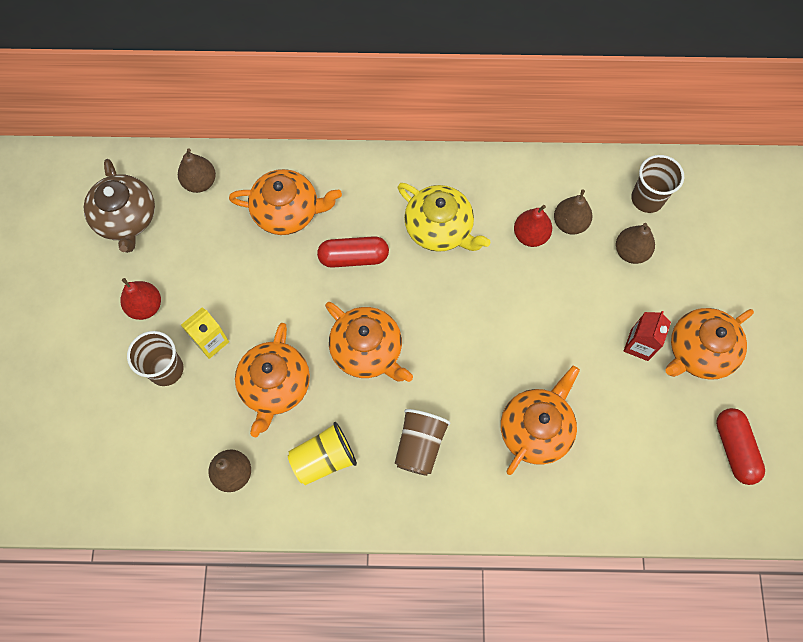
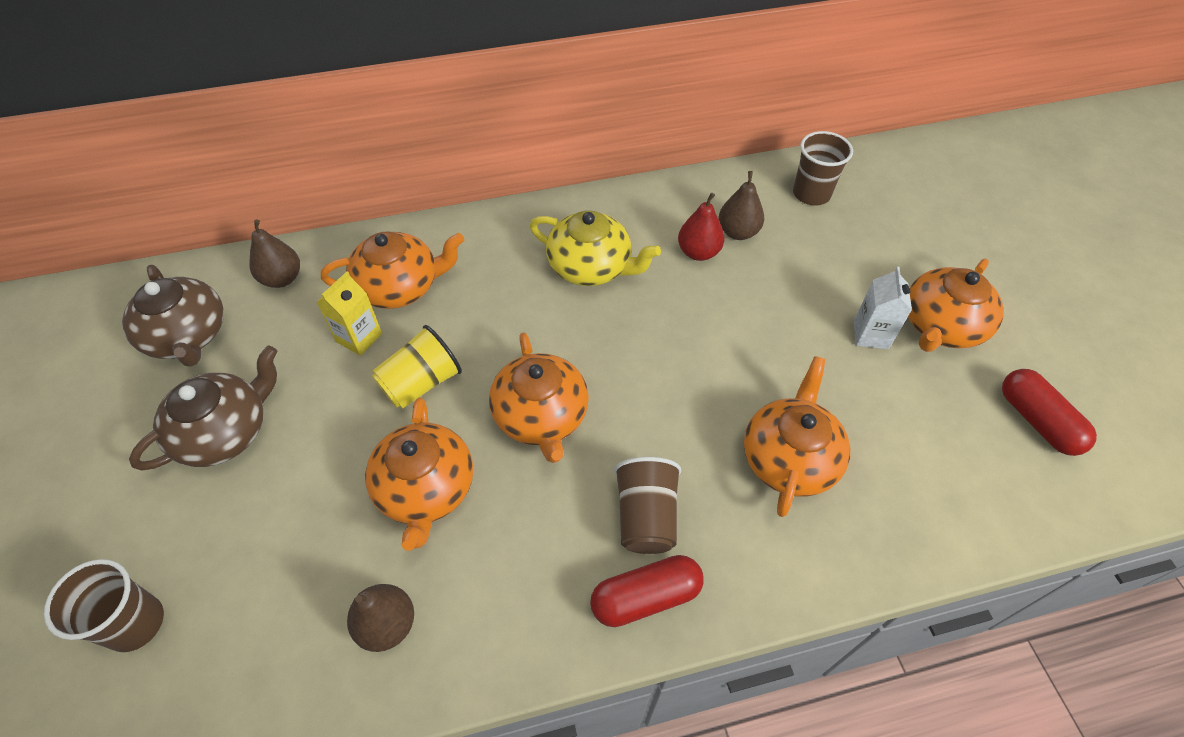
camera: 15 degrees left, 15 degrees down
(145, 306) = (225, 432): red pear -> brown teapot
(166, 369) = (264, 505): brown cup -> brown cup (135, 623)
(211, 341) = (324, 454): yellow carton -> yellow carton (359, 338)
(324, 459) = (517, 569): yellow cup -> yellow cup (421, 383)
(353, 257) = (495, 317): red capsule -> red capsule (646, 597)
(367, 350) = (541, 416): orange teapot -> orange teapot turned 45 degrees clockwise
(630, 252) = (817, 245): brown pear -> none
(639, 345) = (870, 334): red carton -> white carton

